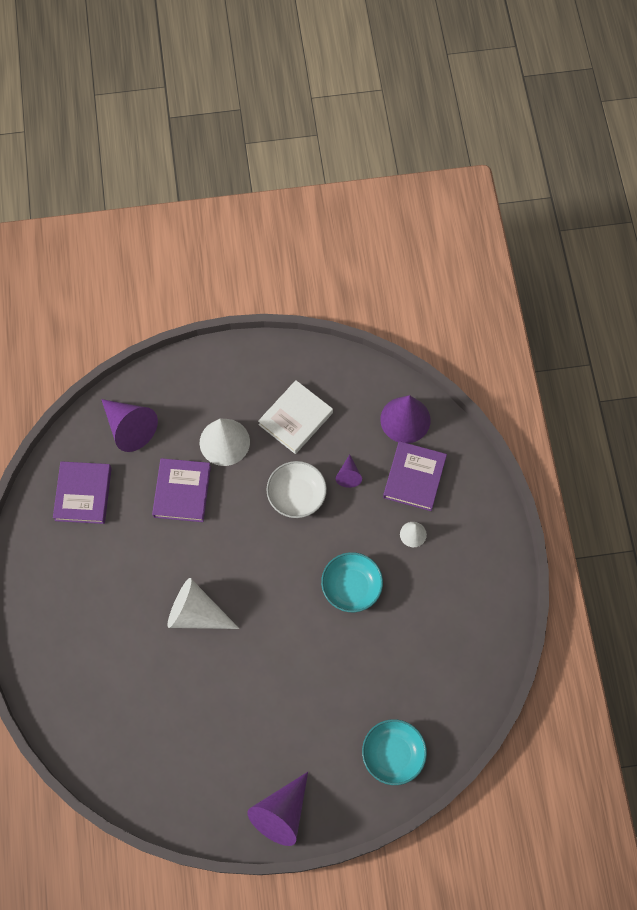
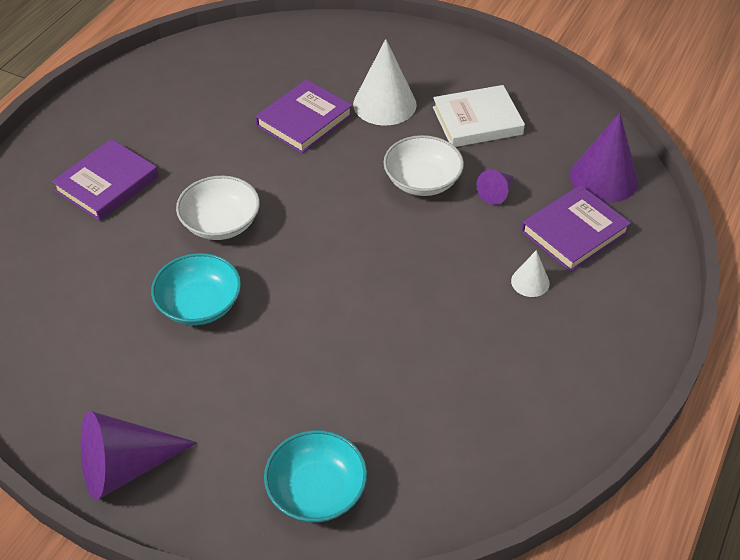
camera: 35 degrees right, 20 degrees down
(83, 494) = (208, 77): purple book -> purple book (107, 184)
(129, 428) = (301, 51): purple cone -> none
(196, 613) = (221, 223): white cone -> white bowl
(351, 587) = (413, 291): turquoise bowl -> turquoise bowl (199, 304)

